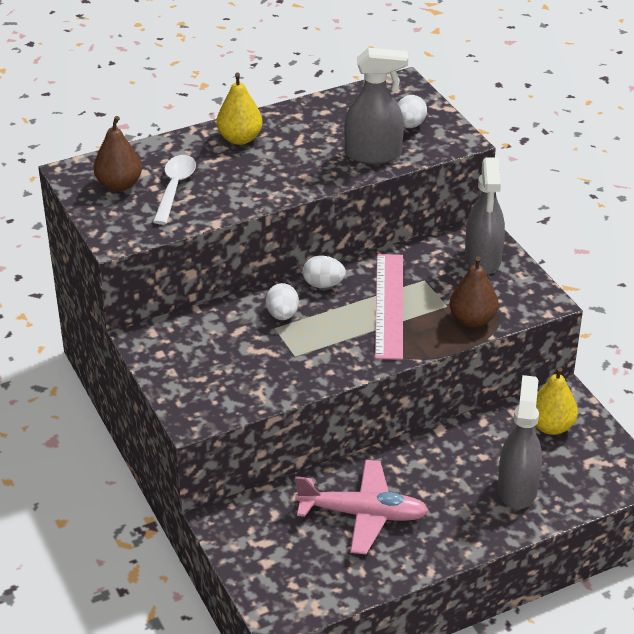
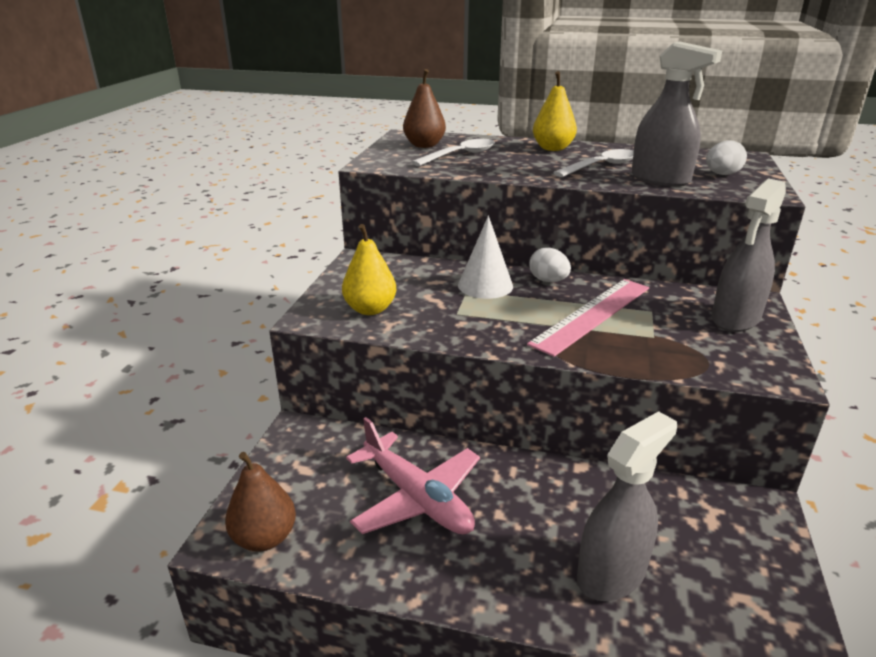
camera: 40 degrees right, 10 degrees down
(282, 315) = (485, 285): white egg -> white cone
(311, 153) = (601, 166): none -> white spoon
(472, 320) = (671, 357): brown pear -> brown pear (264, 538)
(551, 426) = (718, 530): yellow pear -> yellow pear (370, 309)

